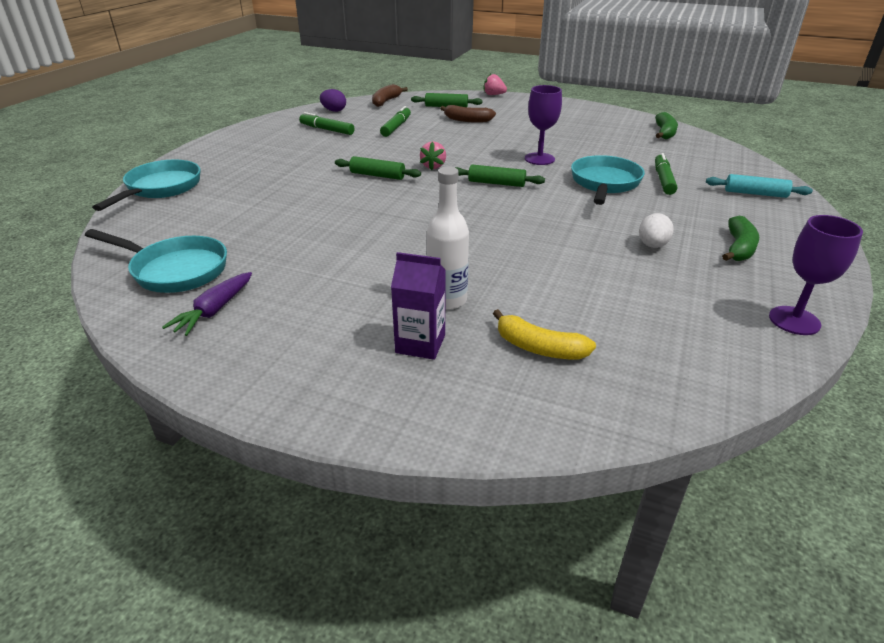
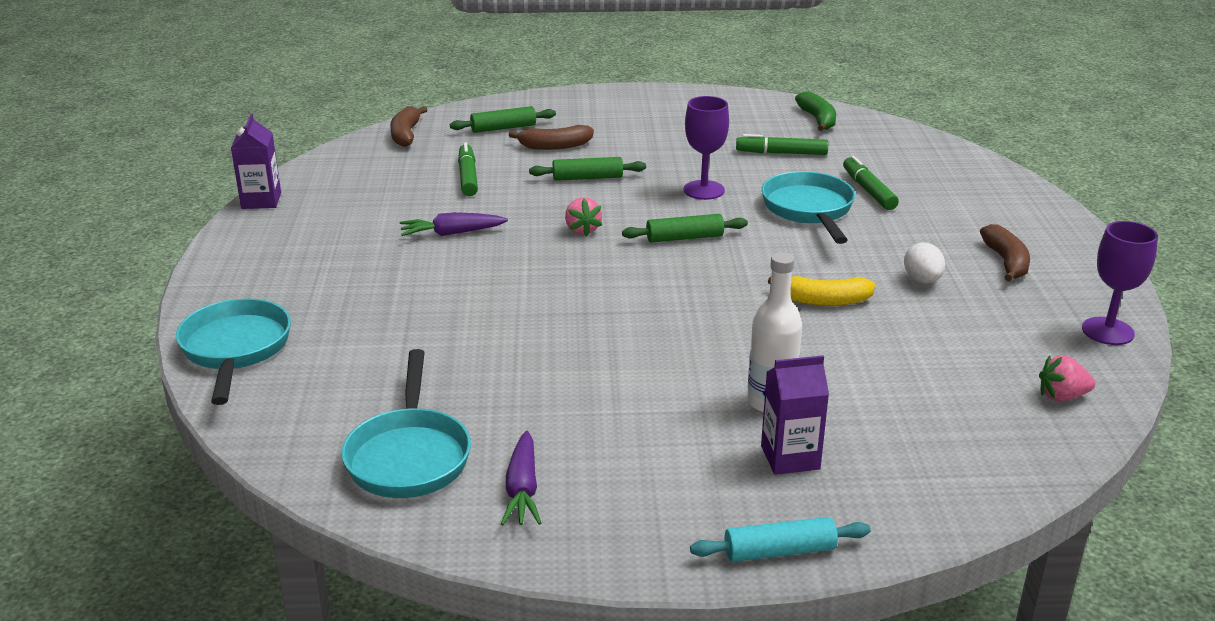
camera: 25 degrees left, 5 degrees down
(175, 270) = (409, 456): turquoise pan -> turquoise pan turned 90 degrees clockwise
(269, 119) = (261, 200): none -> purple carton
(327, 130) = (371, 201): green marker -> green marker (781, 153)
(334, 110) = (344, 166): purple egg -> none
(352, 153) = (451, 233): none -> purple carrot
(377, 175) = (523, 260): green rolling pin -> green rolling pin (587, 178)
(493, 95) = (550, 95): pink strawberry -> pink strawberry (1062, 396)
(539, 348) = (907, 427): yellow banana -> yellow banana (823, 301)
(739, 248) = (1006, 262): green banana -> brown banana
(755, 193) = (975, 188): turquoise rolling pin -> turquoise rolling pin (779, 551)

